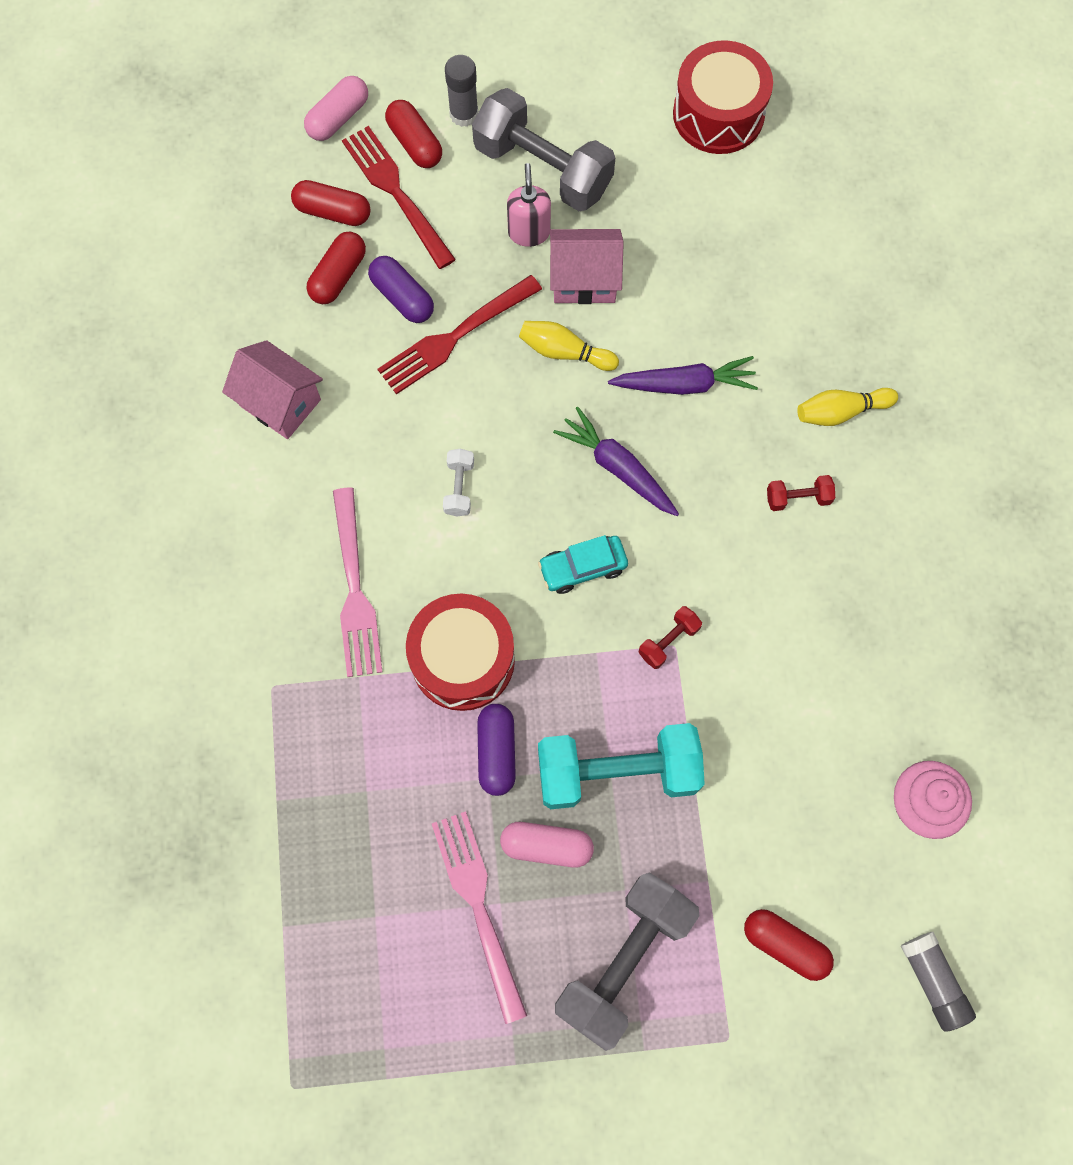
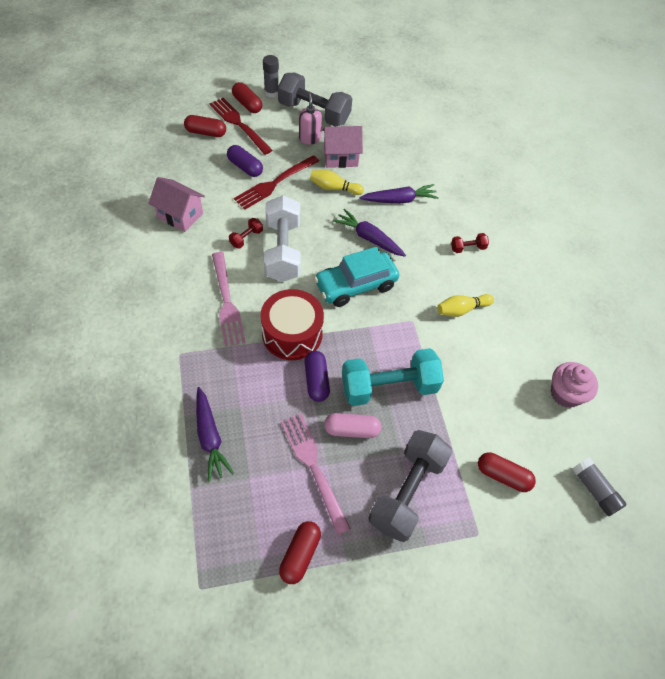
camera: 10 degrees left, 15 degrees down
(316, 842) = (210, 437): none -> purple carrot
(338, 118) = (207, 95): pink capsule -> none
(338, 276) = (210, 159): red capsule -> red capsule (300, 555)
(459, 487) = (283, 250): white dumbbell -> white dumbbell, size x2.34
(583, 567) = (356, 285): turquoise car -> turquoise car, size x1.68
(668, 641) = (408, 318): red dumbbell -> red dumbbell (246, 238)
(718, 114) = (399, 90): red drum -> none
(841, 412) = (483, 209): yellow bowling pin -> yellow bowling pin (462, 309)

